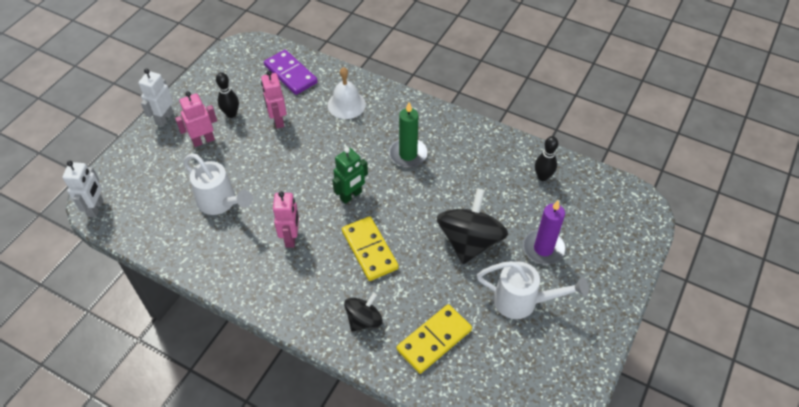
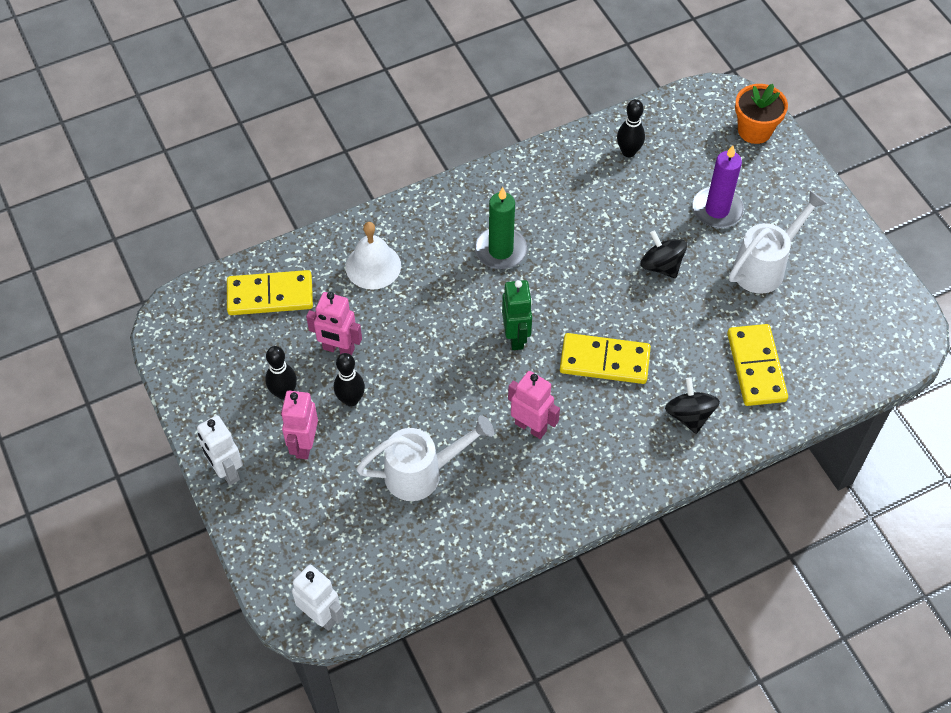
camera: 55 degrees left, 5 degrees up
(248, 144) = (351, 400): none -> black bowling pin
(290, 74) = (270, 295): purple domino -> yellow domino
(469, 241) = (661, 265): black spinning top -> black spinning top, size x0.56
(631, 235) = (754, 130): none -> orange flower pot

